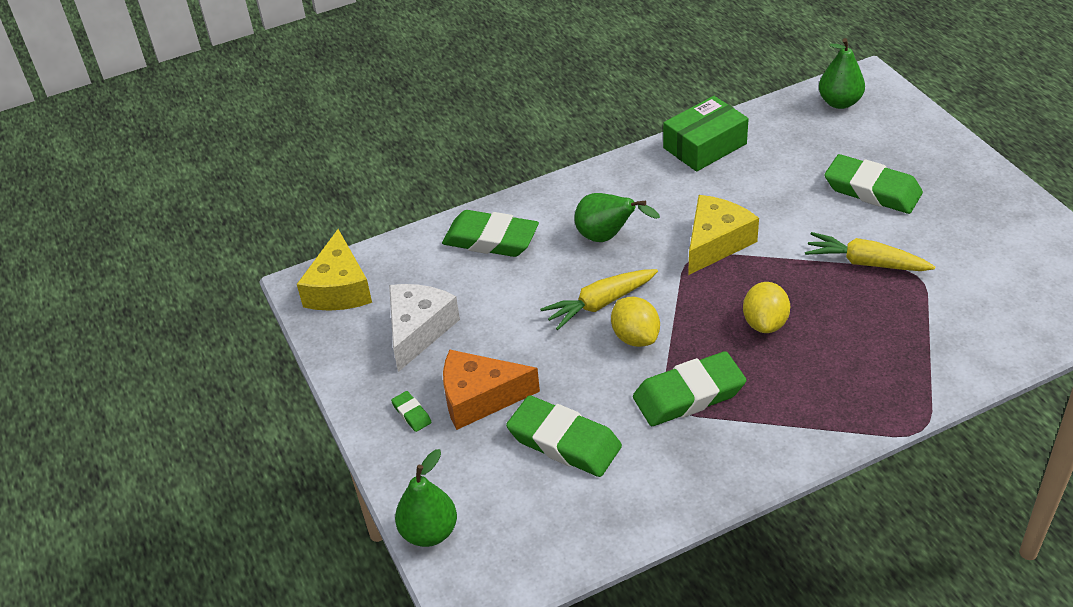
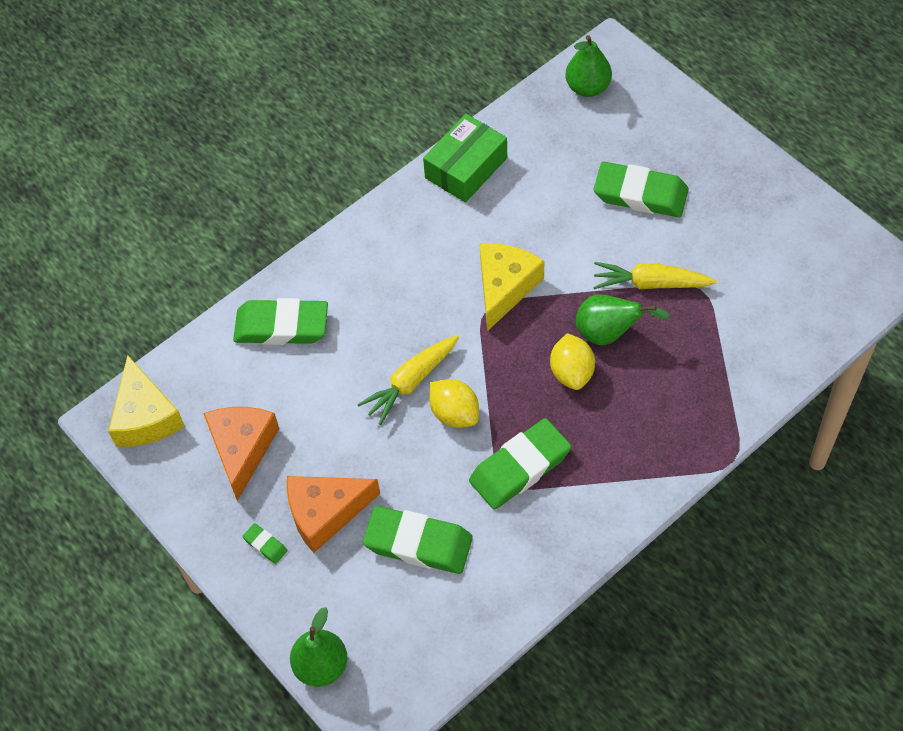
camera: 15 degrees left, 15 degrees up
(418, 330) = (242, 449): white cheese -> orange cheese
(607, 237) = (397, 301): green pear -> green pear (609, 333)

